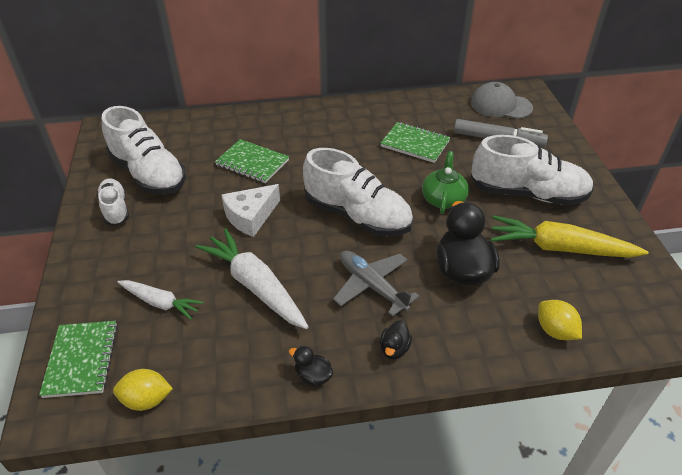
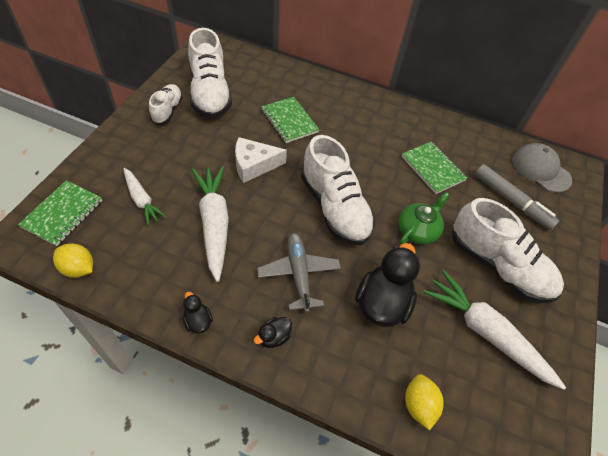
camera: 25 degrees right, 10 degrees up
(559, 248) = (486, 332): yellow carrot -> white carrot

